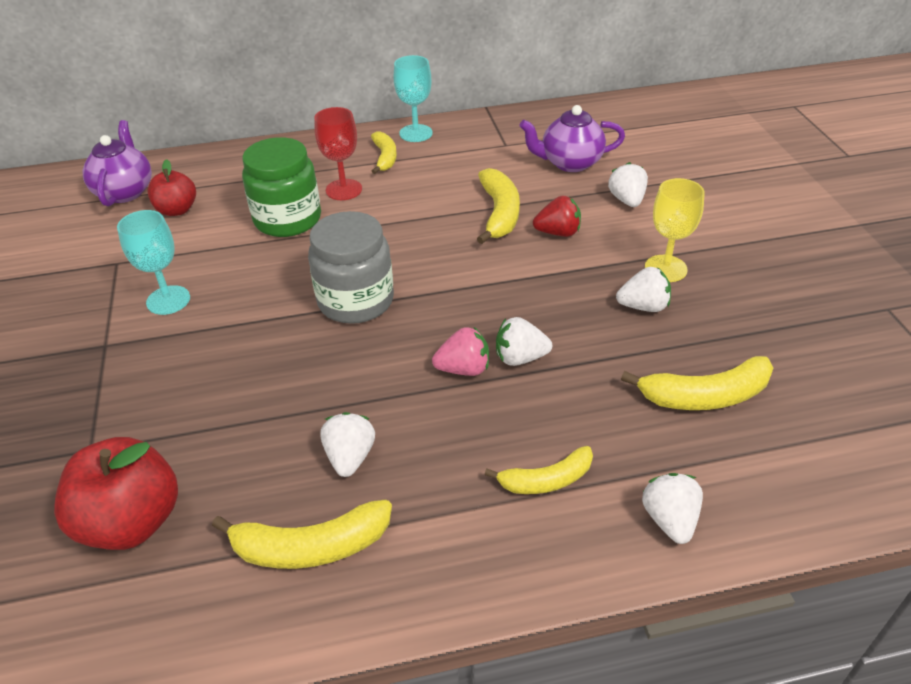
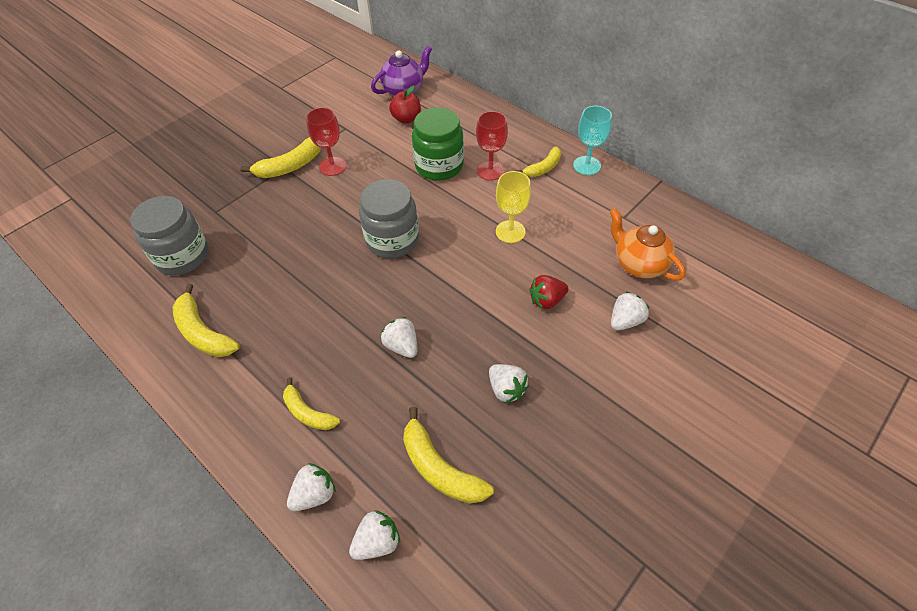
camera: 55 degrees right, 10 degrees up
(132, 521) = (182, 256): red apple -> grey jar
(168, 300) = (332, 166): turquoise goblet -> red goblet
(350, 457) = (270, 312): white strawberry -> white strawberry (377, 542)
(463, 369) = (372, 323): pink strawberry -> none
(499, 213) = (538, 258): yellow banana -> yellow banana (290, 166)
(558, 233) = (546, 300): red strawberry -> red strawberry turned 105 degrees clockwise
(570, 163) = (639, 264): purple teapot -> orange teapot
(665, 268) = (562, 383): yellow goblet -> yellow goblet (510, 231)

